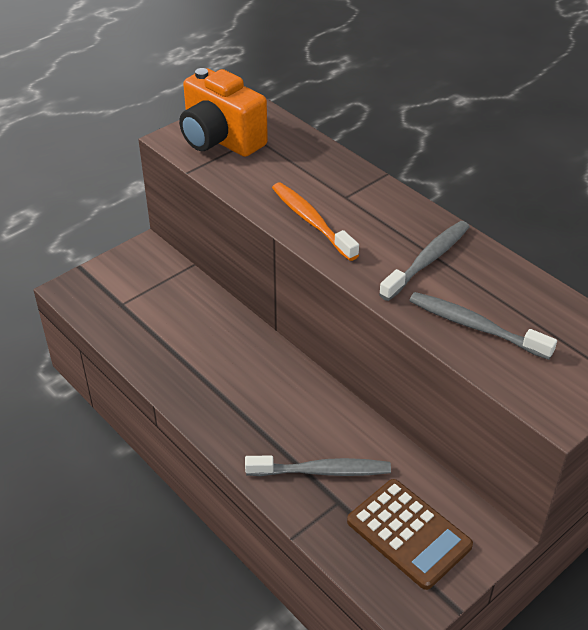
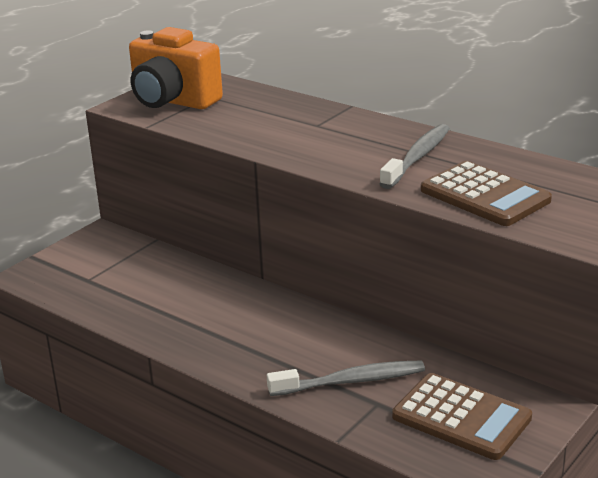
camera: 10 degrees left, 15 degrees down
(311, 221) = (289, 145): orange toothbrush -> none
(475, 326) = (485, 195): grey toothbrush -> brown calculator

